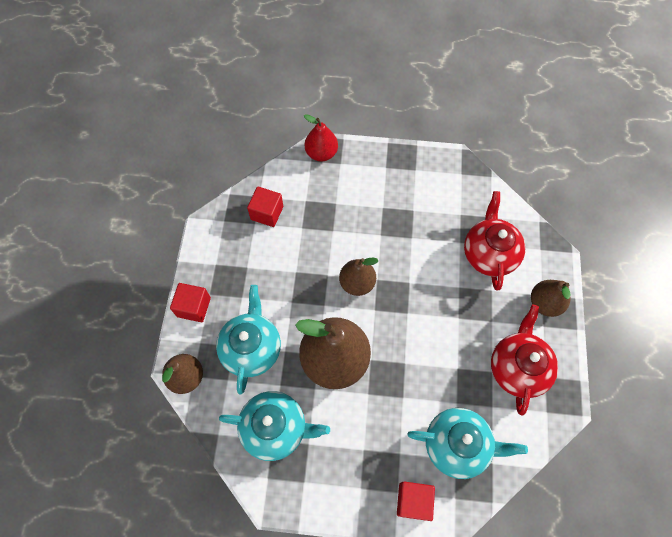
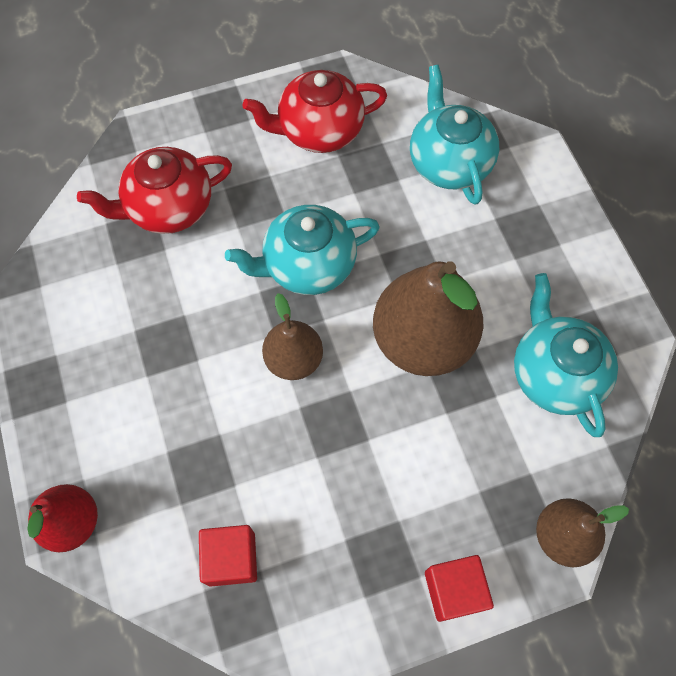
camera: 115 degrees left, 0 degrees up
(251, 348) = (468, 462): turquoise teapot -> turquoise teapot (308, 265)
(413, 501) = (538, 185): red cube -> none
(544, 303) = (216, 126): brown pear -> none

